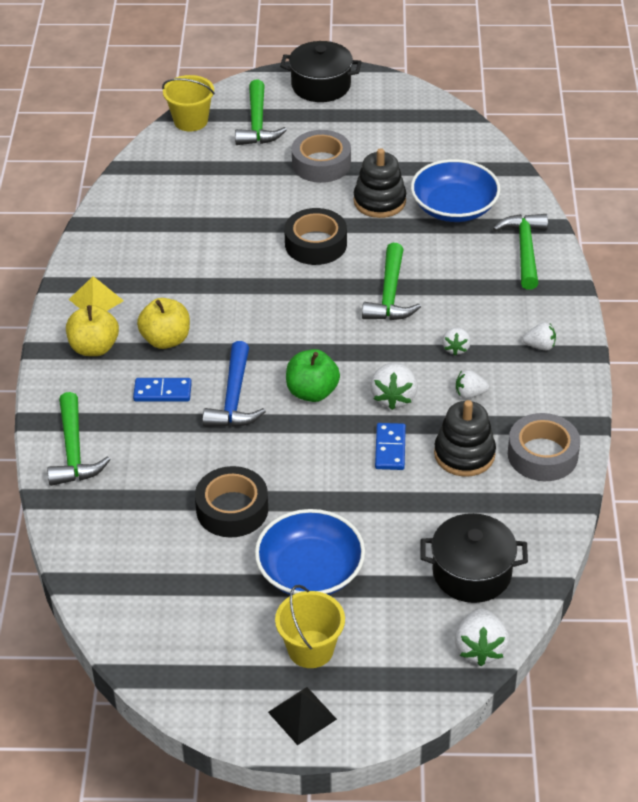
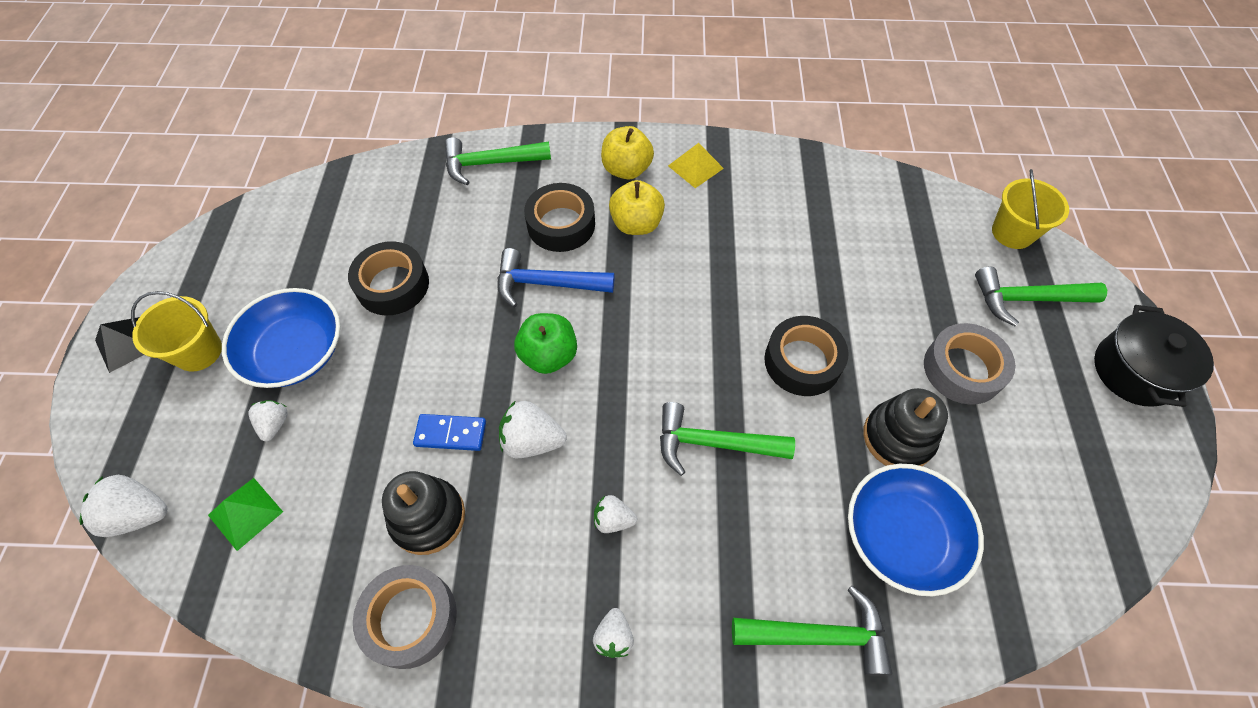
camera: 90 degrees right, 15 degrees up
(162, 392) = (561, 224): blue domino -> black tape
(470, 394) = (529, 532): white strawberry -> white strawberry (274, 424)
(472, 572) = (245, 513): black pot -> green pyramid

